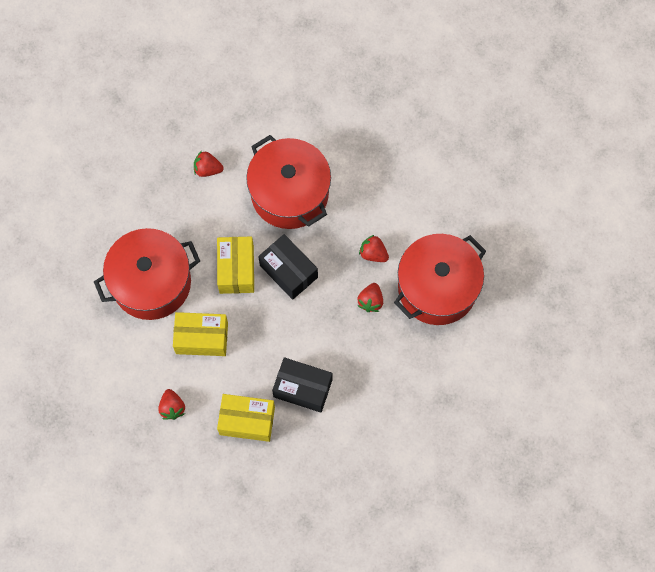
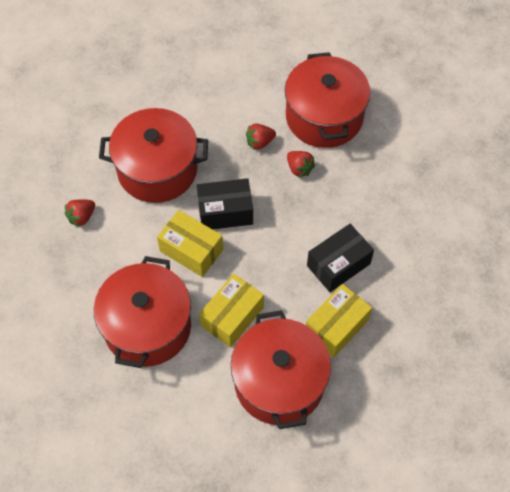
camera: 55 degrees left, 10 degrees down
(172, 407) = (279, 382): red strawberry -> red pot

